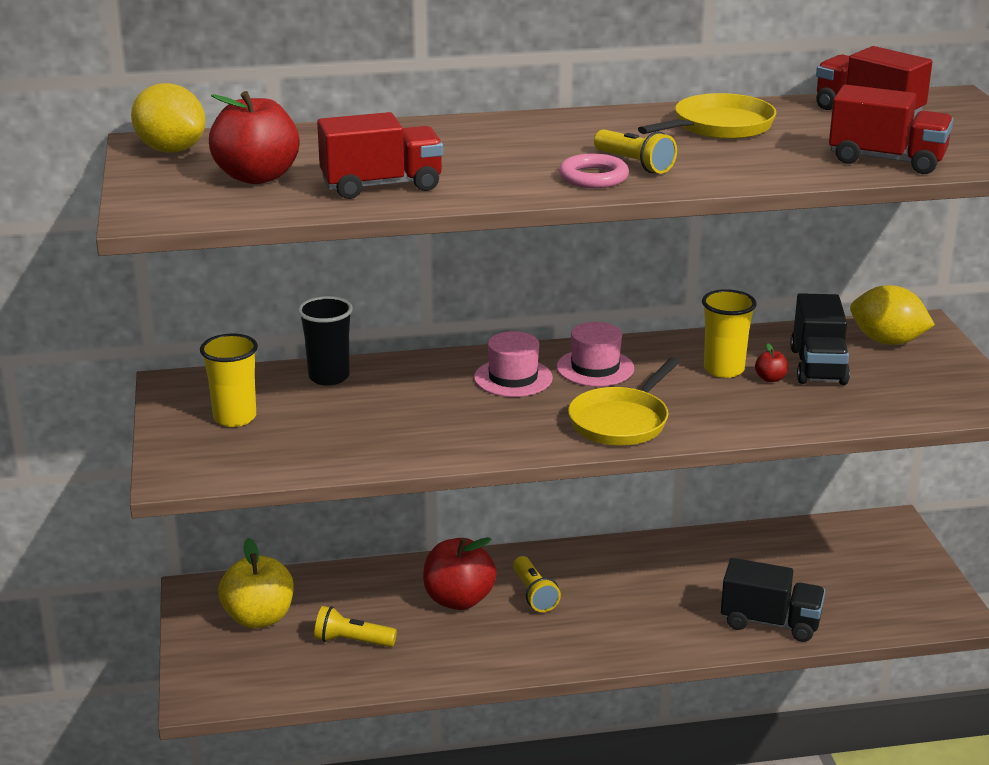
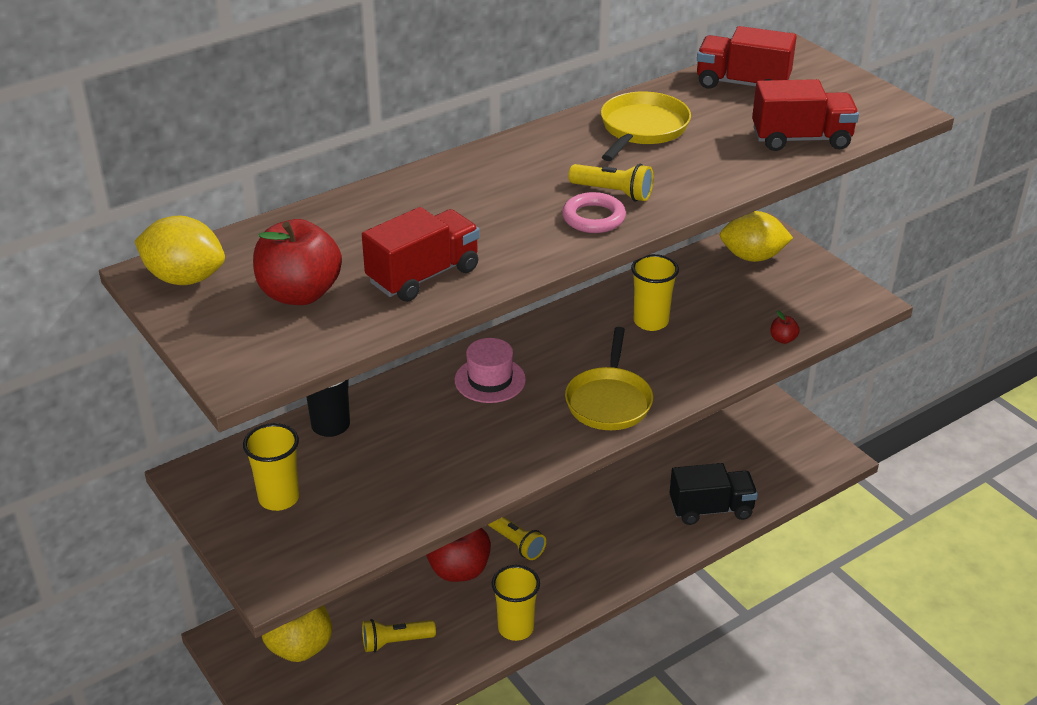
camera: 25 degrees left, 10 degrees up
(480, 665) = (515, 628): none -> yellow cup
(595, 368) = (549, 349): pink hat -> none
(770, 379) = (692, 321): red apple -> red apple (783, 339)
(818, 366) = (719, 298): black truck -> none

